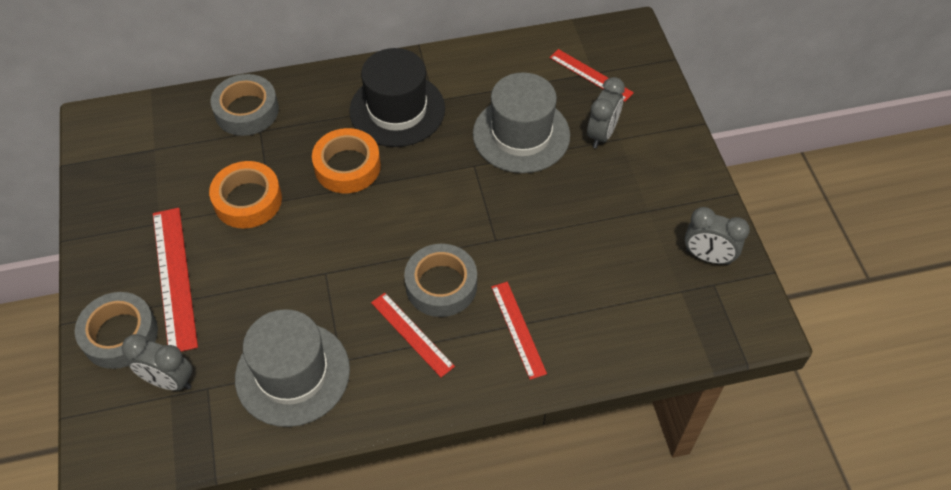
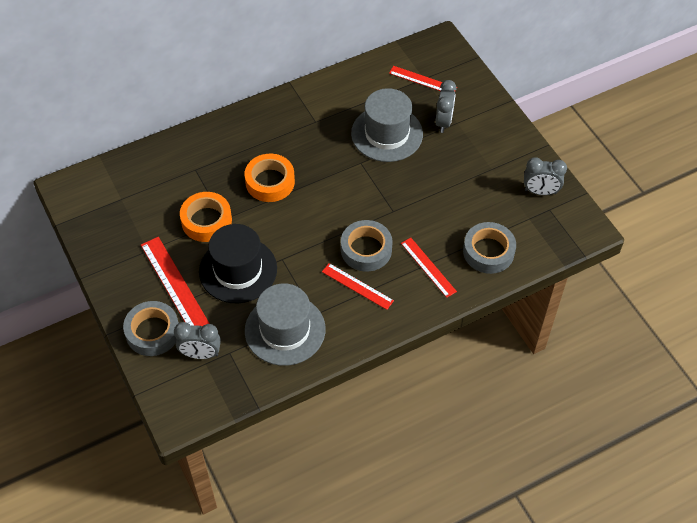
camera: 15 degrees left, 0 degrees up
(246, 111) = (179, 157): grey tape -> grey tape (488, 252)
(397, 110) = (291, 134): black hat -> black hat (238, 270)

